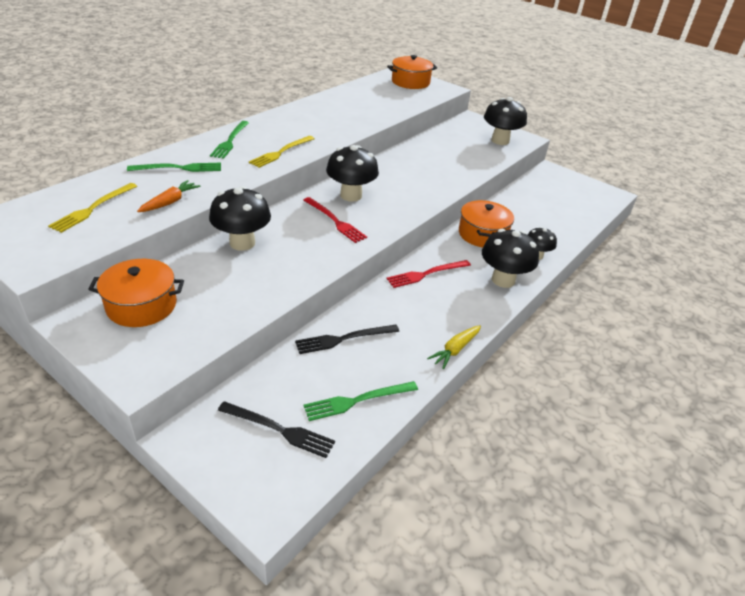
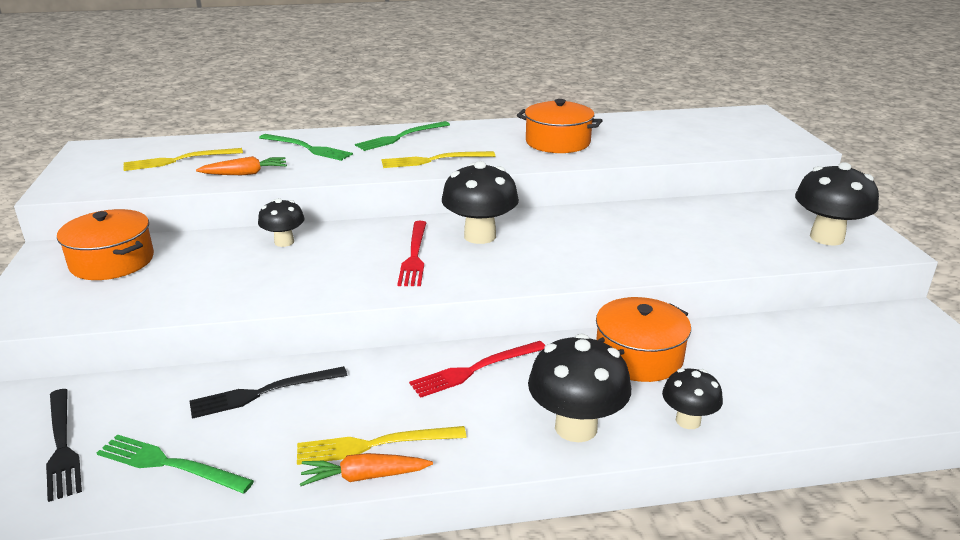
camera: 45 degrees right, 10 degrees down
(242, 243) = (284, 242): black mushroom -> black mushroom, size x0.59
(344, 339) = (264, 392): black fork -> black fork turned 45 degrees counterclockwise
(410, 82) = (748, 126): orange pot -> orange pot (557, 142)
(426, 274) = (475, 369): red fork -> red fork turned 45 degrees counterclockwise
(437, 333) = (375, 445): none -> yellow fork
(455, 350) = (364, 477): yellow carrot -> orange carrot

